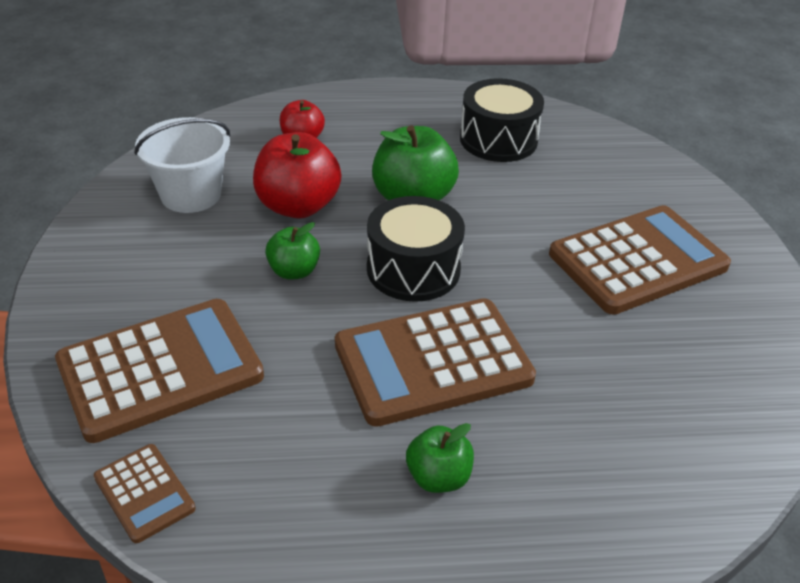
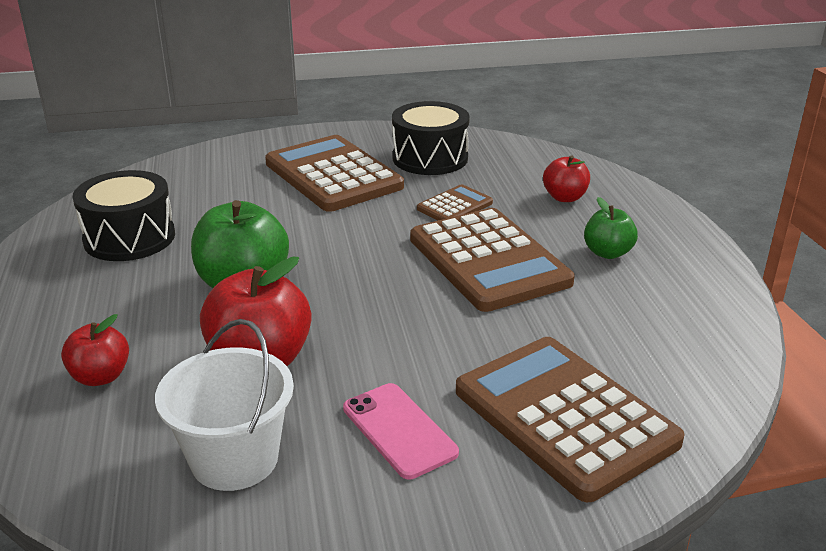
camera: 95 degrees left, 10 degrees down
(144, 493) = (713, 393): brown calculator -> brown calculator (454, 206)
(186, 271) = (399, 430): none -> pink phone
(294, 271) = (383, 349): green apple -> none
(413, 269) = (365, 277): black drum -> black drum (430, 158)
(592, 467) = (564, 197): none -> red apple

